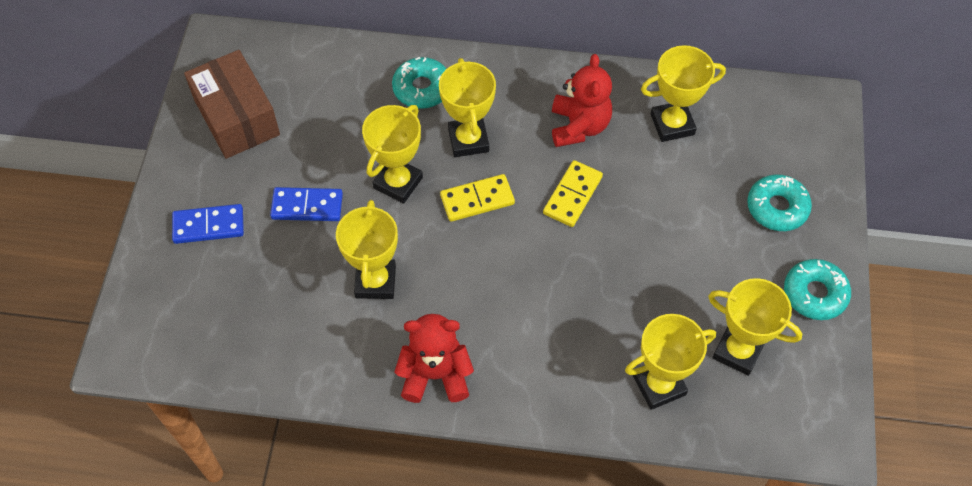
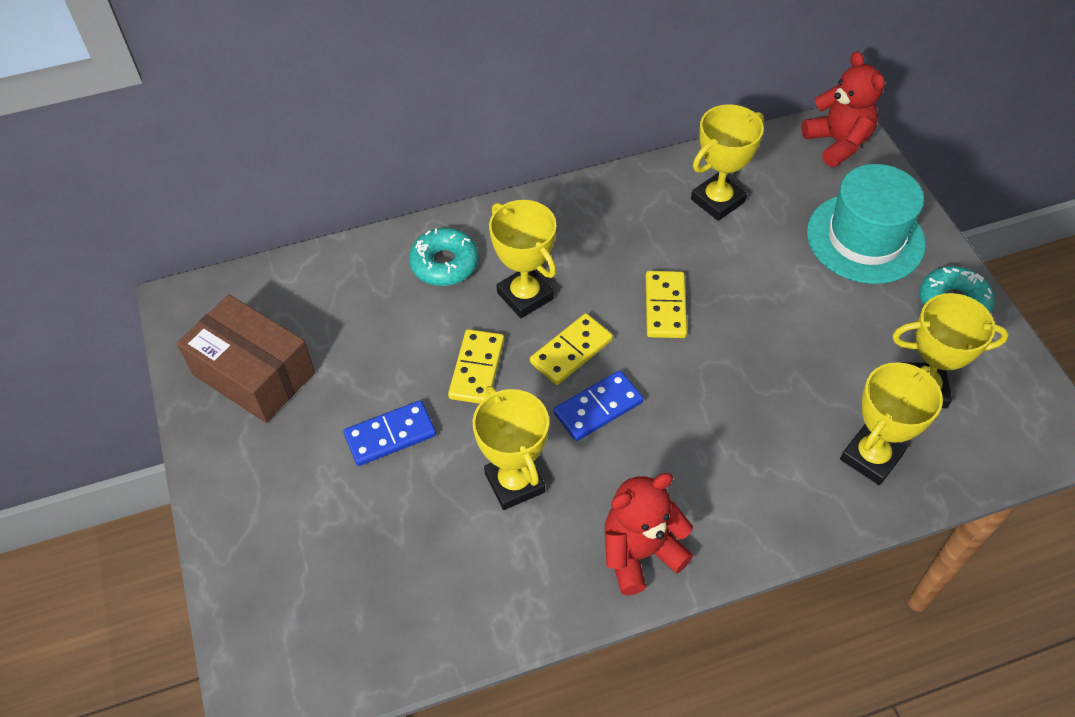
camera: 25 degrees left, 5 degrees down
(208, 225) = (287, 505): blue domino -> blue domino (598, 407)
(398, 183) = (476, 369): yellow trophy -> yellow domino
(579, 126) = (629, 238): red teddy bear -> red teddy bear (837, 143)
(777, 208) = (865, 238): turquoise donut -> turquoise hat

